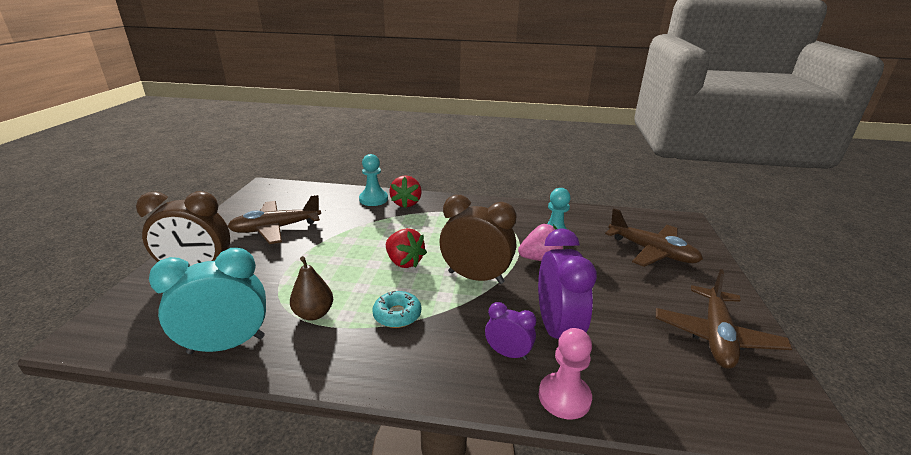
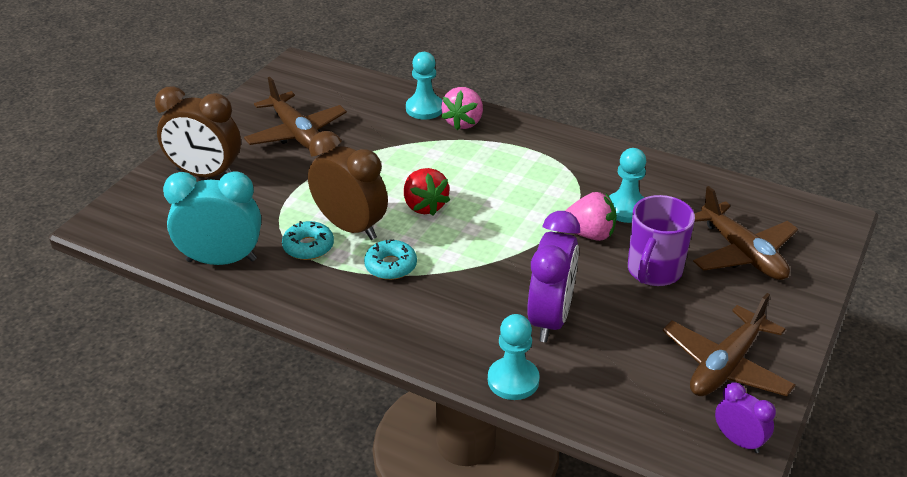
camera: 20 degrees right, 10 degrees up
(276, 228) = (296, 133): brown plane -> brown plane turned 120 degrees counterclockwise
(314, 314) = (308, 246): brown pear -> turquoise donut
(406, 203) = (463, 122): red strawberry -> pink strawberry
(476, 277) = (496, 241): brown clock -> brown clock (350, 227)
(508, 353) = (483, 329): purple clock -> purple clock (738, 441)
(564, 397) = (513, 380): pink pawn -> turquoise pawn
(605, 275) = (654, 271): none -> purple mug

